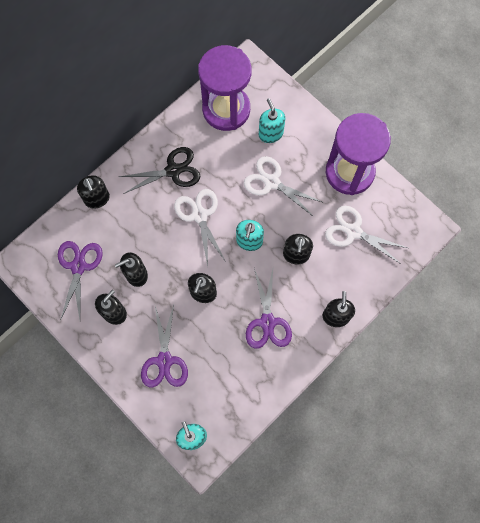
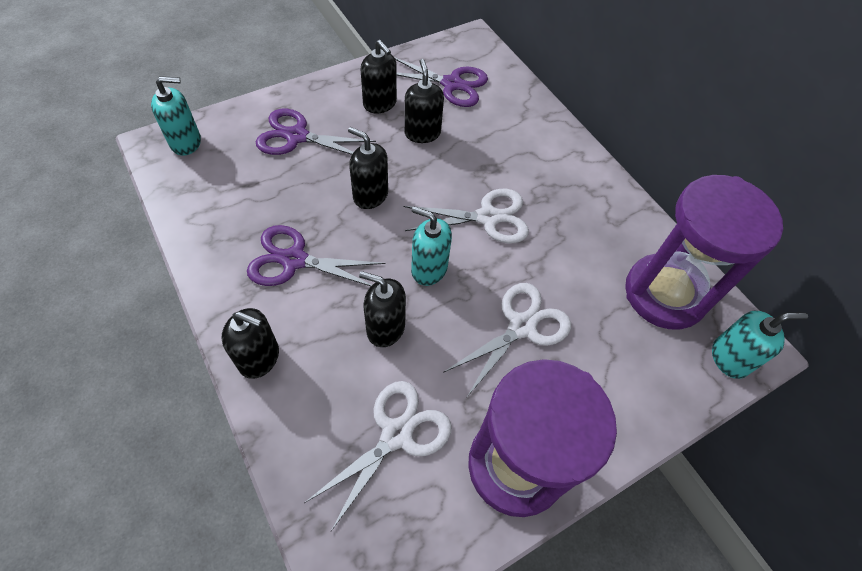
camera: 100 degrees right, 15 degrees down
(97, 199) = (539, 116): black soap dispenser -> none
(173, 170) = (566, 202): black scissors -> none
(270, 134) = (613, 349): turquoise soap dispenser -> turquoise soap dispenser (729, 358)

